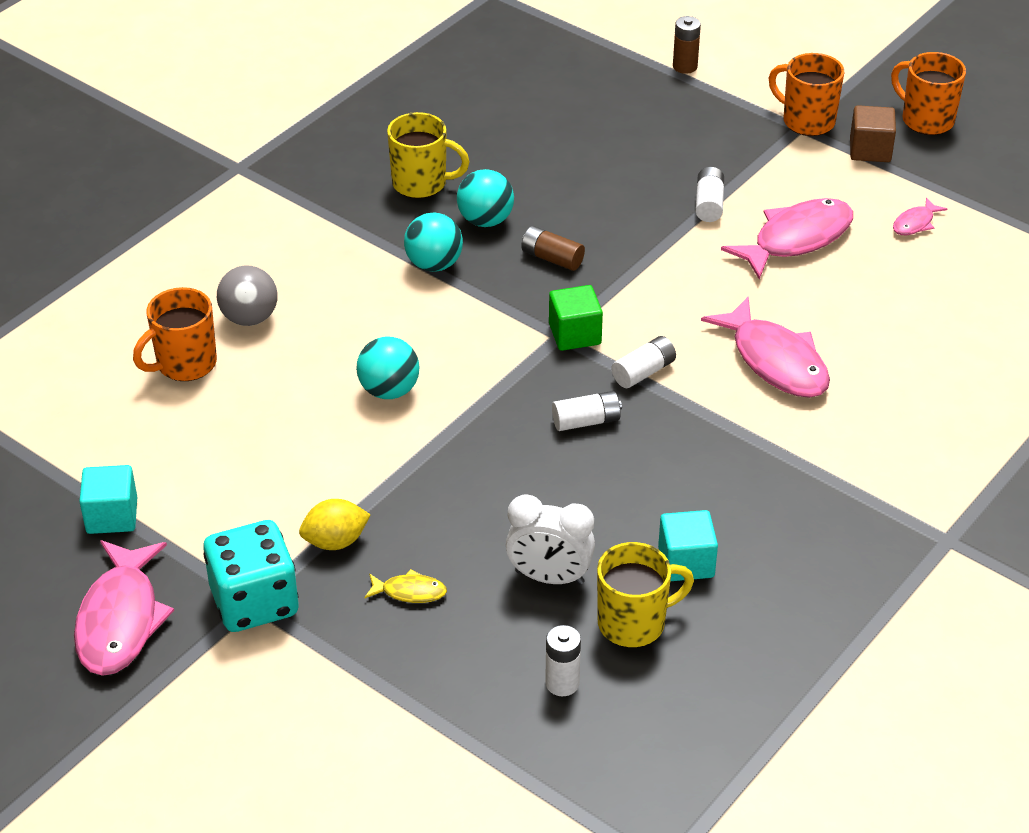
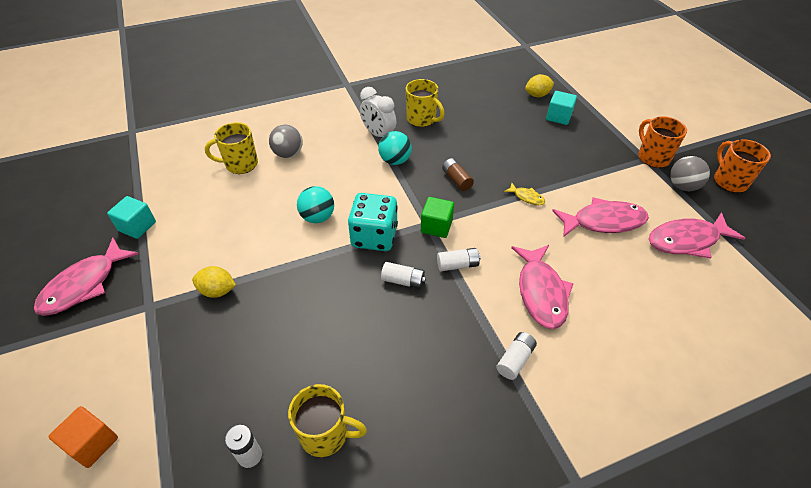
camera: 30 degrees right, 5 degrees up
(185, 364) = (240, 164): orange mug -> yellow mug
(254, 602) = (149, 307): turquoise dice -> turquoise dice (374, 236)
(350, 765) = (92, 443): none -> orange cube
(409, 592) = (225, 342): yellow fish -> yellow fish (526, 197)
(485, 220) = (438, 148): turquoise ball -> none
(549, 577) = (304, 373): white clock -> white clock (378, 134)
(575, 78) = (537, 95): none -> yellow lemon
(685, 66) = (600, 107): brown battery -> none
(686, 562) = (390, 406): turquoise cube -> turquoise cube (558, 117)
(709, 204) = (564, 182): white battery -> white battery (515, 360)
(870, 150) = (682, 186): brown cube -> grey ball
(915, 223) = (687, 240): pink fish -> pink fish, size x2.15

